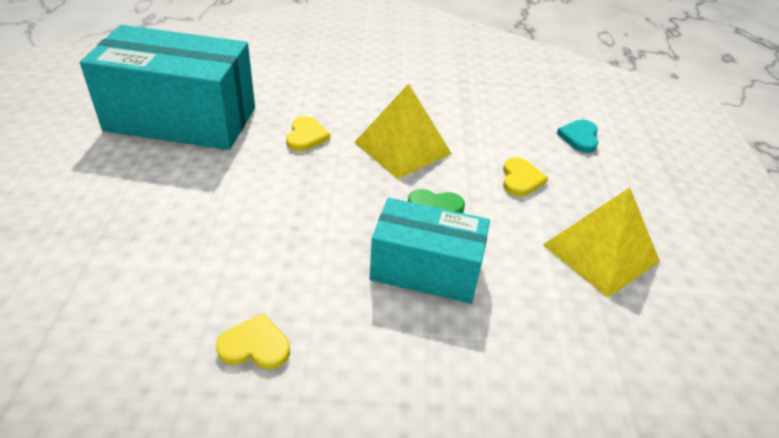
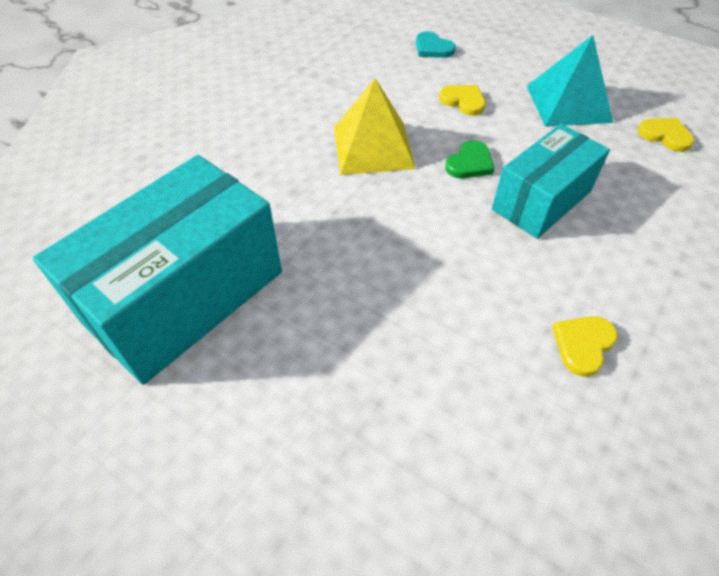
camera: 55 degrees left, 10 degrees up
(306, 136) = (304, 204): yellow heart -> yellow heart (665, 136)
(601, 253) = (568, 103): yellow pyramid -> turquoise pyramid

